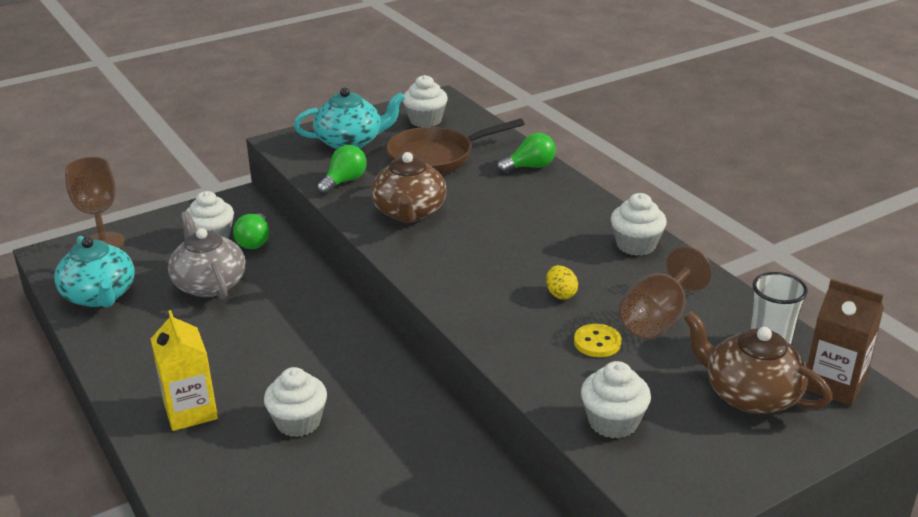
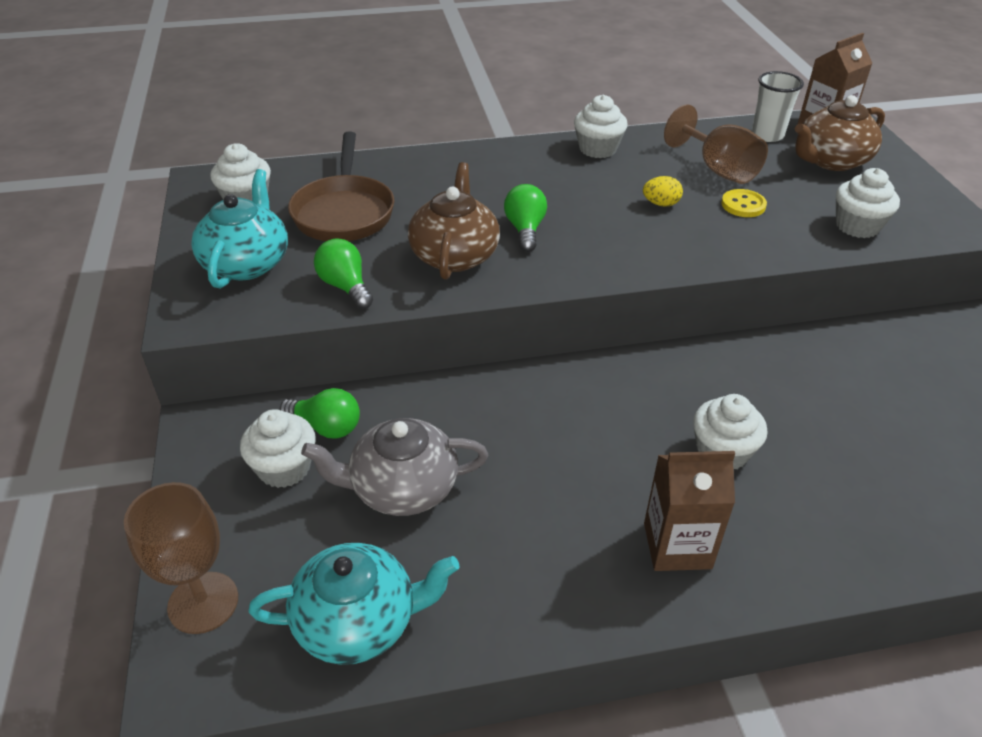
camera: 70 degrees left, 10 degrees up
(190, 411) = (677, 545): yellow carton -> brown carton
(409, 212) = (455, 255): brown teapot -> brown teapot turned 105 degrees counterclockwise
(529, 167) = (415, 164): green light bulb -> green light bulb (525, 230)

